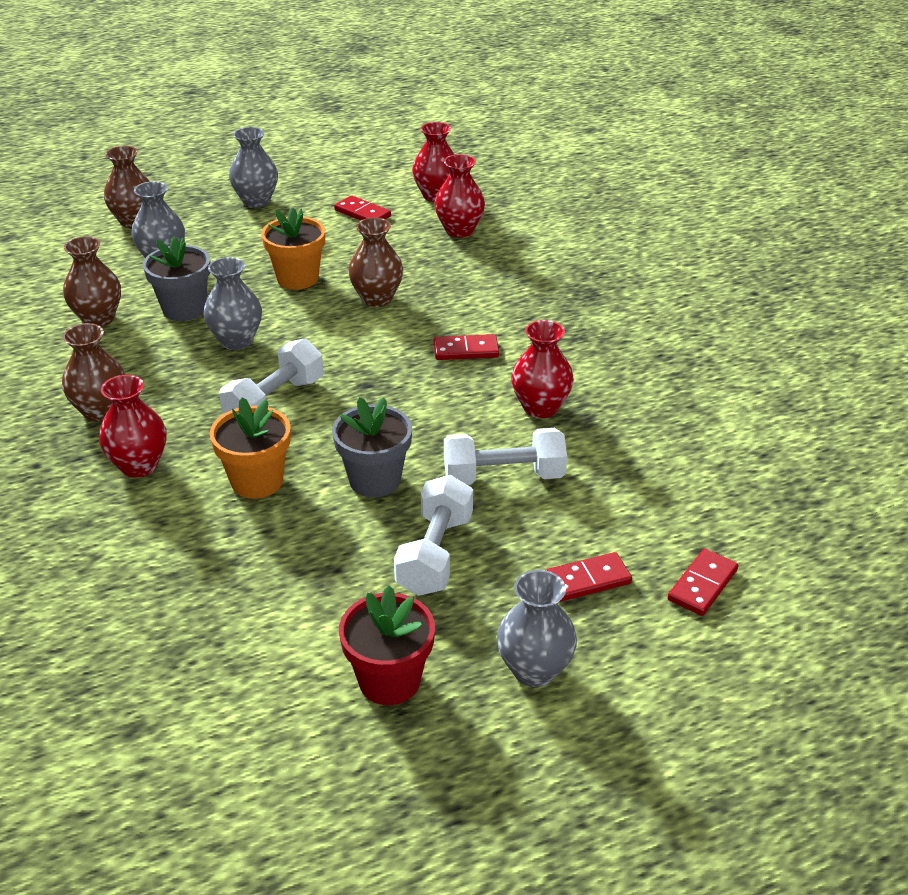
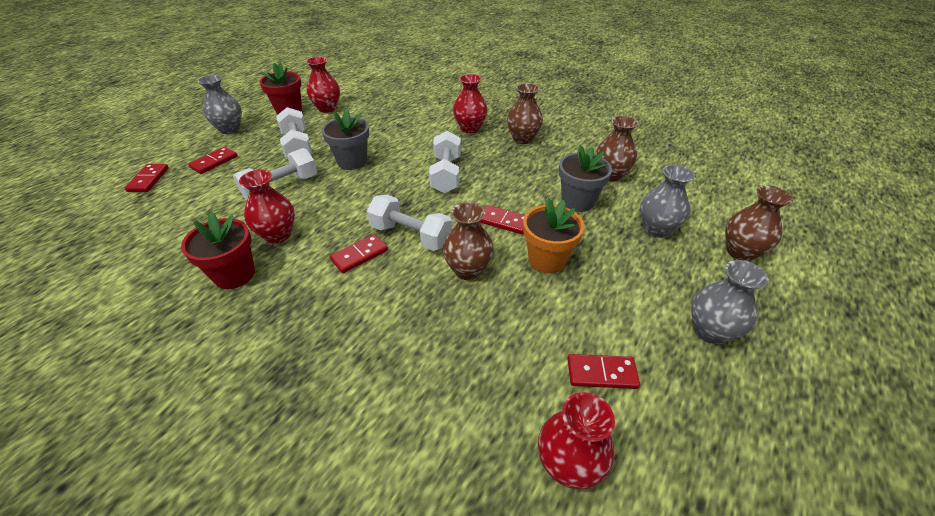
camera: 145 degrees right, 5 degrees up
(236, 341) = (515, 196): grey vase -> none
(257, 481) = (409, 141): orange flower pot -> none
(287, 322) = (504, 221): none -> red domino
(396, 347) = (411, 235): none -> white dumbbell
(459, 230) = (480, 404): red vase -> red vase (327, 108)
(604, 382) = (234, 274): none -> red flower pot

